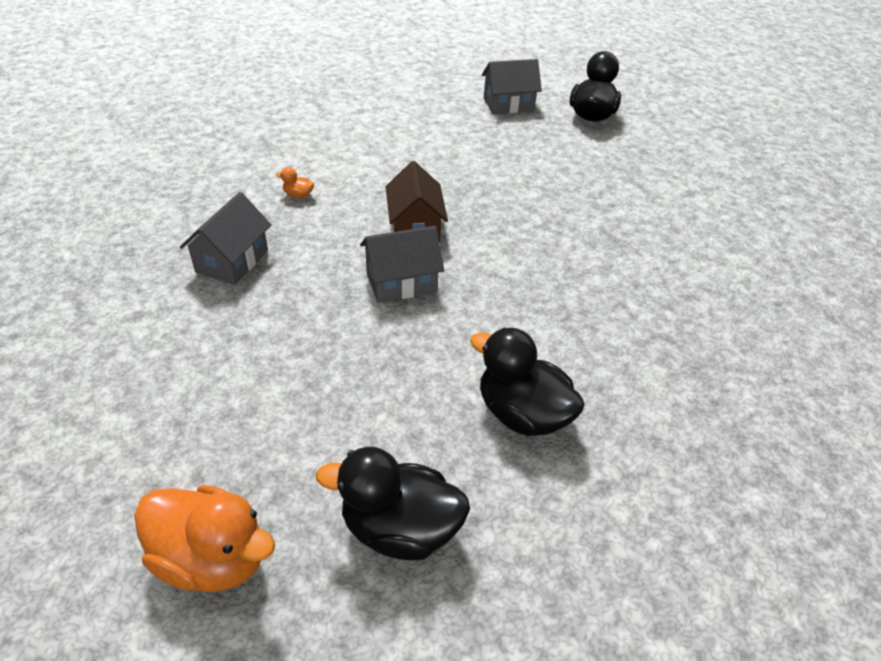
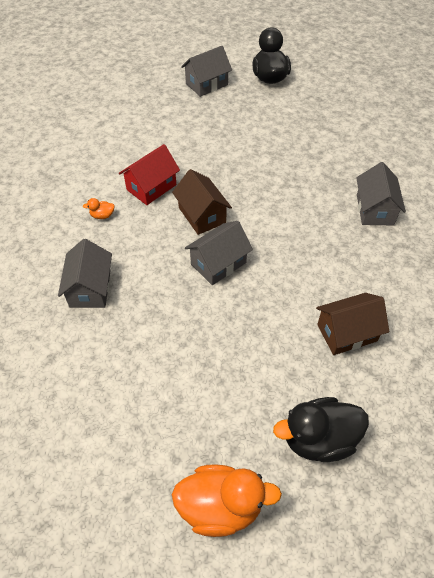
camera: 20 degrees left, 10 degrees up
(374, 184) = (151, 187): none -> red house
(522, 414) = (347, 333): black duck -> brown house
(649, 286) = (374, 210): none -> grey house

